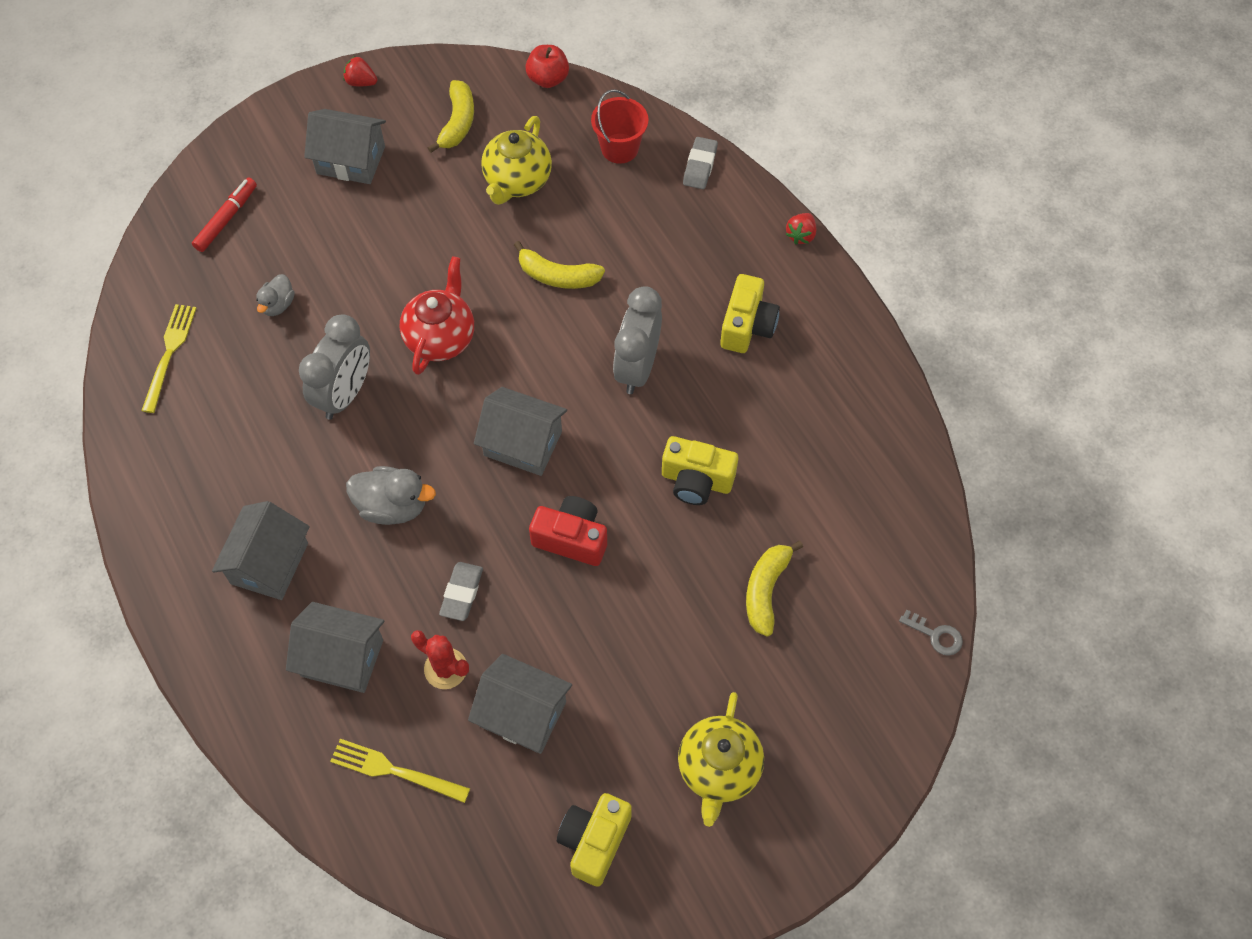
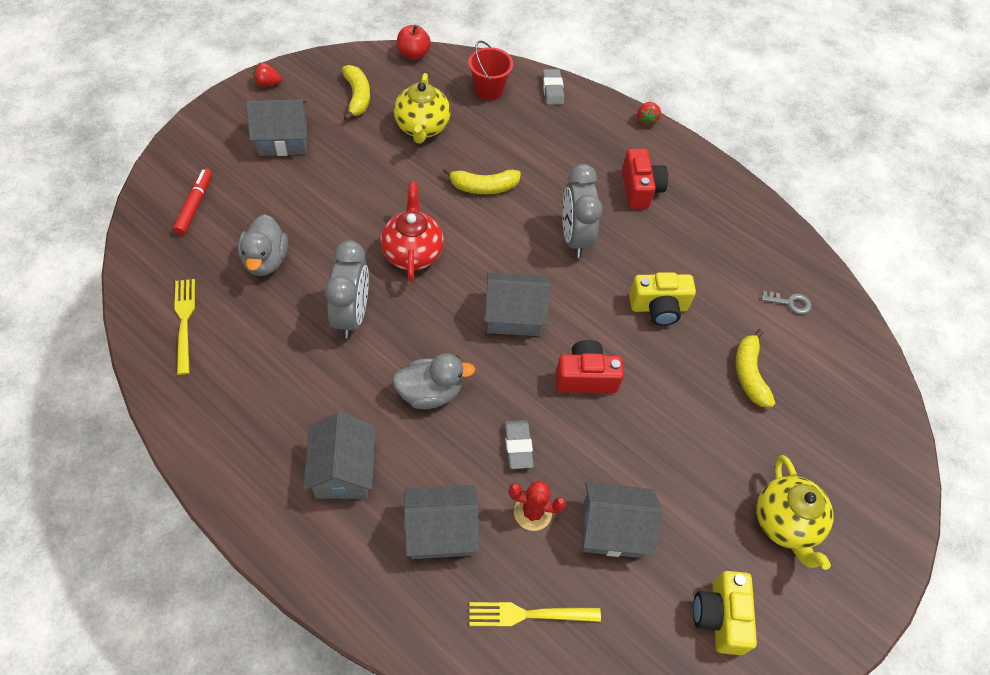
camera: 25 degrees left, 5 degrees down
(278, 305) = (266, 260): grey duck -> grey duck, size x1.65
(747, 326) = (640, 189): yellow camera -> red camera
(936, 635) = (884, 371): grey key -> grey key (790, 303)

